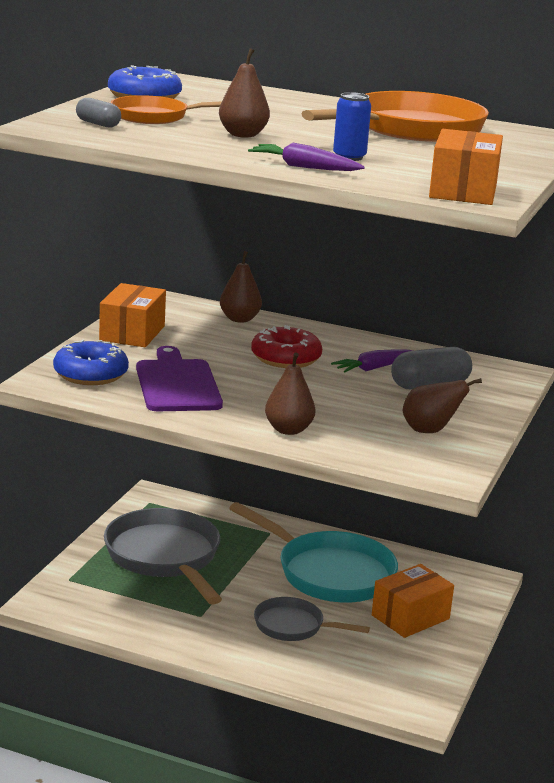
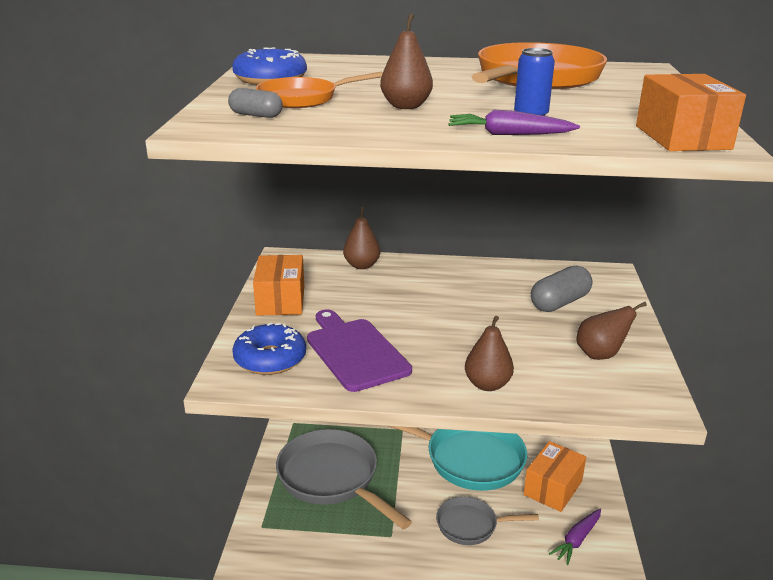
camera: 15 degrees left, 5 degrees up
(286, 358) = (427, 299): red donut -> none
(374, 368) = (504, 294): purple carrot -> purple carrot (577, 540)

